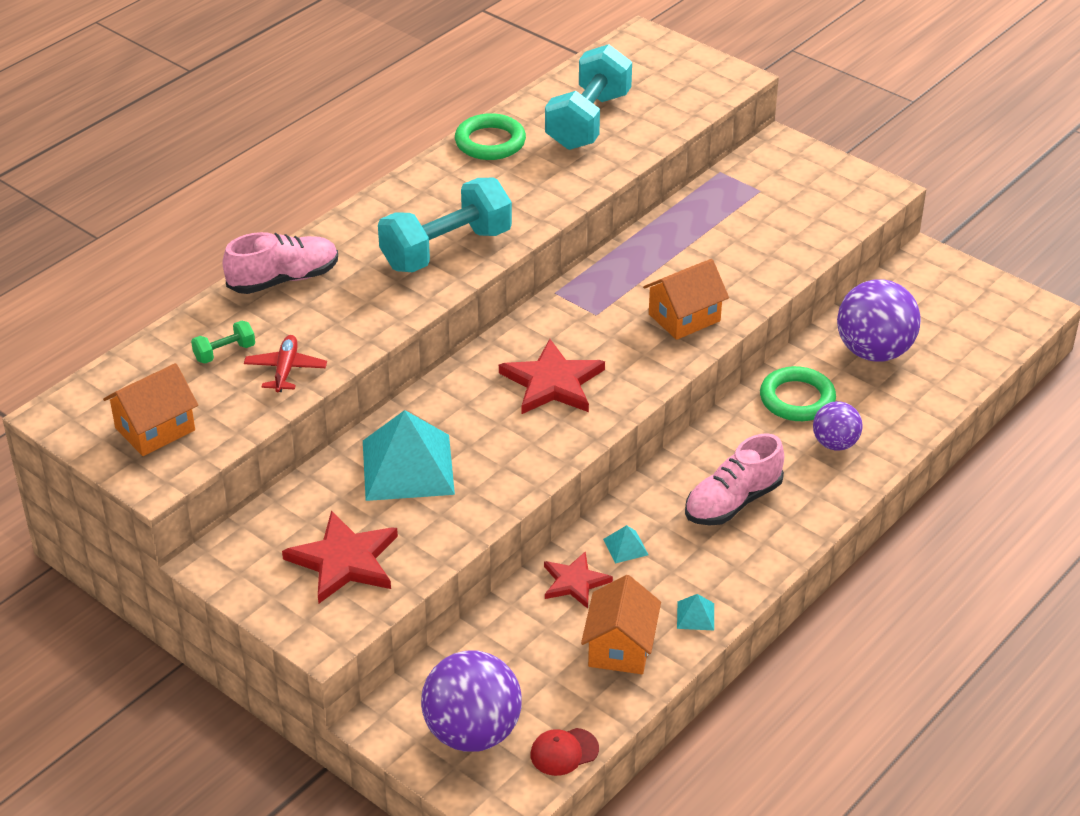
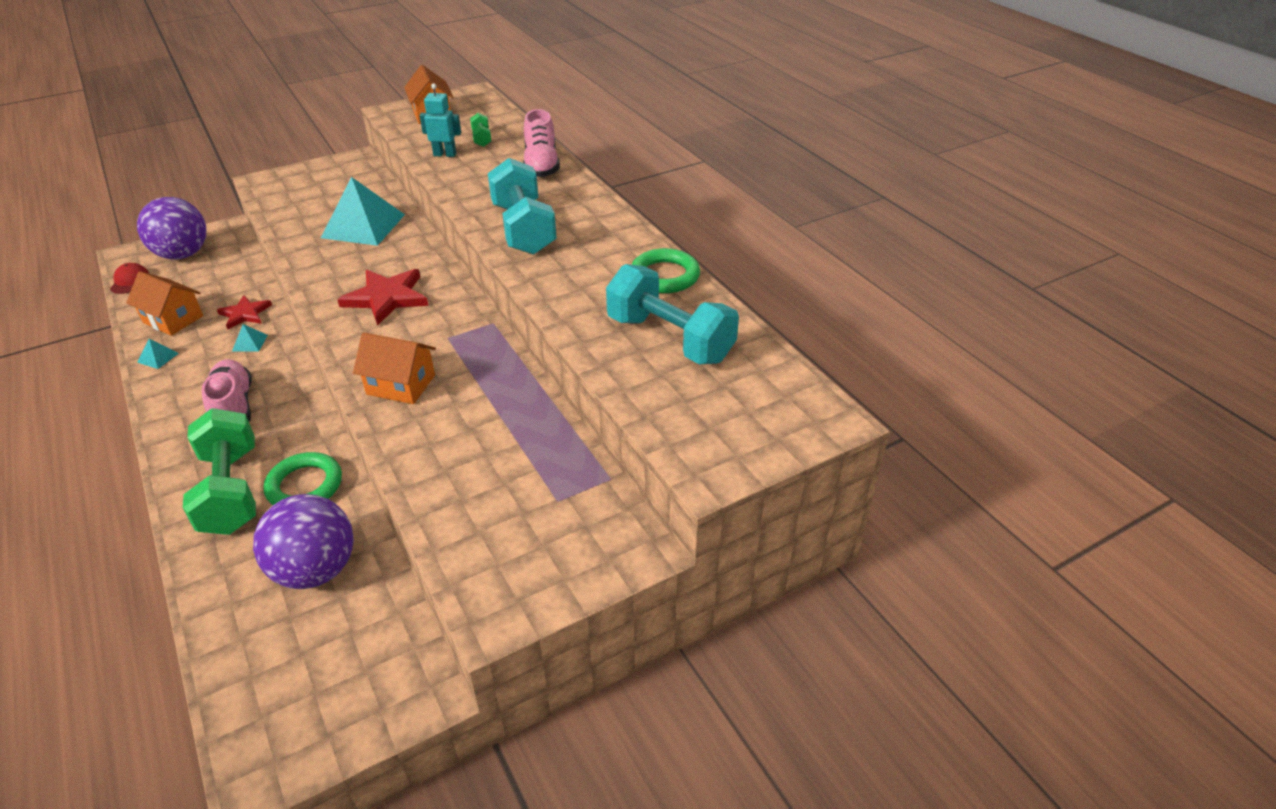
camera: 110 degrees right, 0 degrees up
(285, 370) = (445, 154): red plane -> turquoise robot
(344, 561) = (309, 194): red star -> none
(684, 318) = (401, 385): orange house -> orange house turned 60 degrees counterclockwise
(835, 443) = (231, 491): purple ball -> green dumbbell

